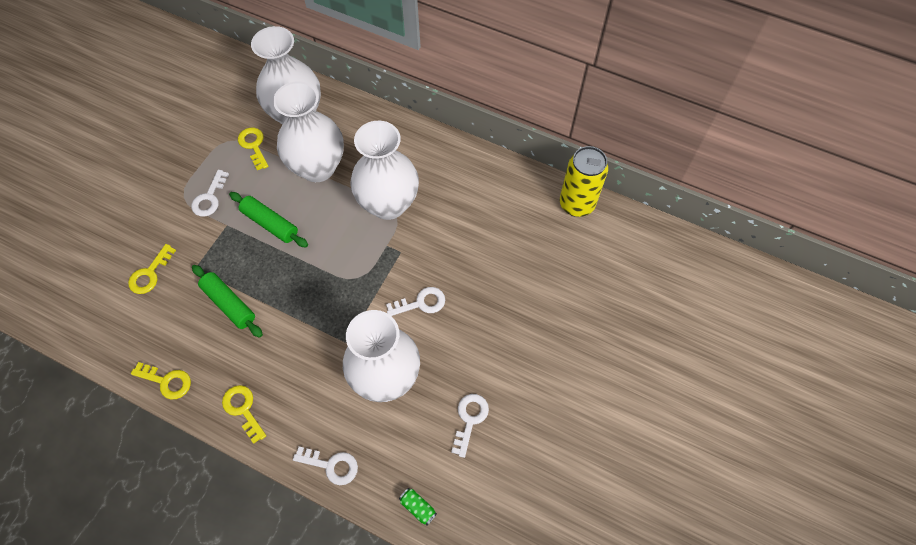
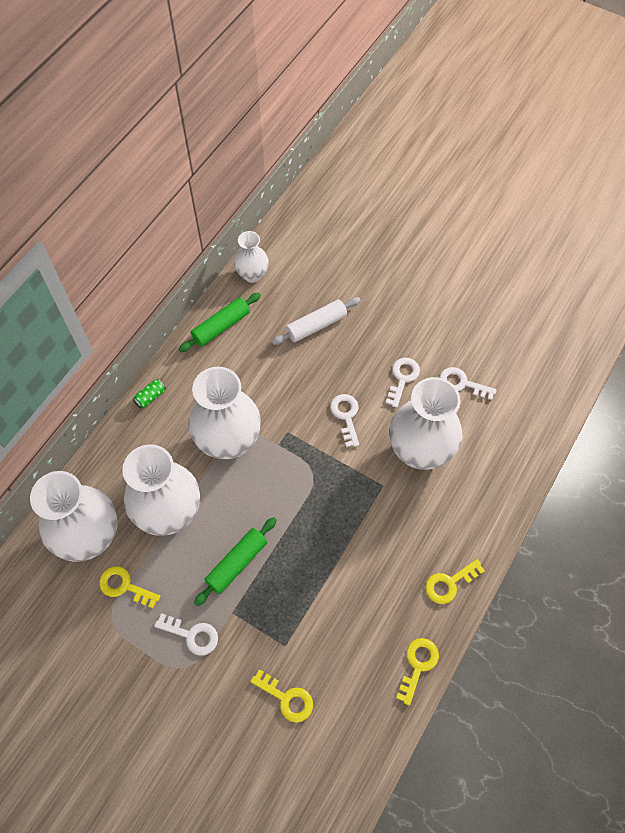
camera: 85 degrees left, 0 degrees up
(229, 304) = (332, 604): green rolling pin -> green rolling pin (221, 326)
(253, 145) = (124, 586): yellow key -> yellow key turned 45 degrees clockwise
(331, 465) = (504, 500): white key -> white key (402, 378)
(418, 507) = (538, 430): green can -> green can (150, 397)
(524, 268) = (316, 325): none -> white rolling pin
(576, 204) = (252, 274): yellow can -> white vase

